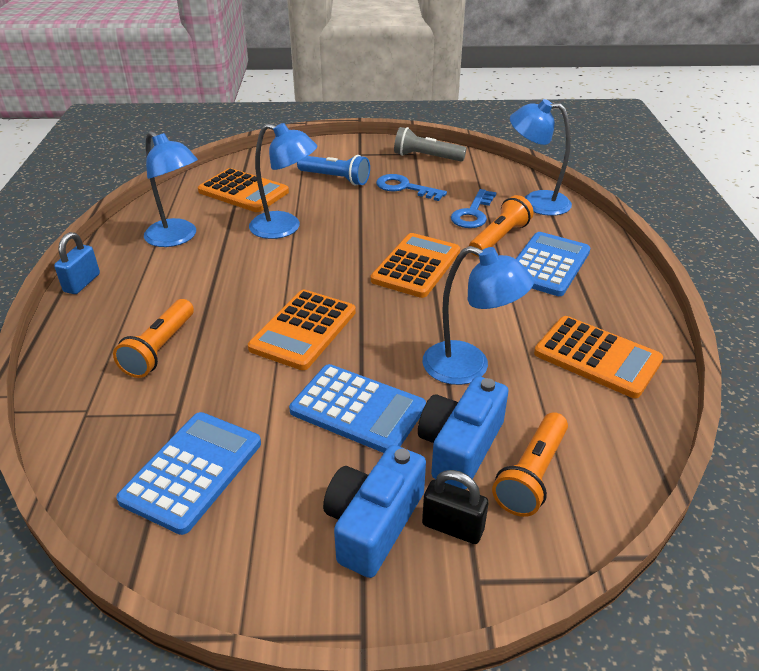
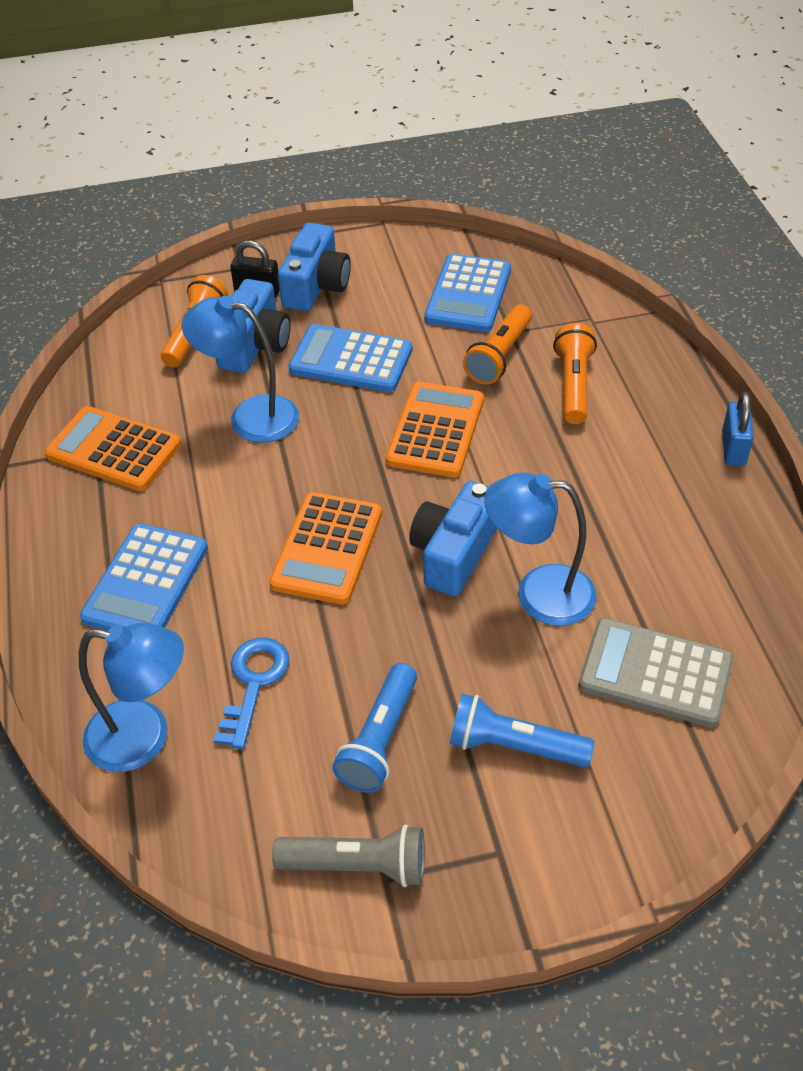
camera: 170 degrees right, 10 degrees up
(177, 238) = (680, 544): blue lamp -> none
(243, 192) = (655, 673): orange calculator -> grey calculator
(328, 253) = (454, 552): none -> blue camera
(405, 188) = (380, 740): blue key -> blue flashlight
(499, 238) = (212, 627): orange flashlight -> orange flashlight (499, 356)

